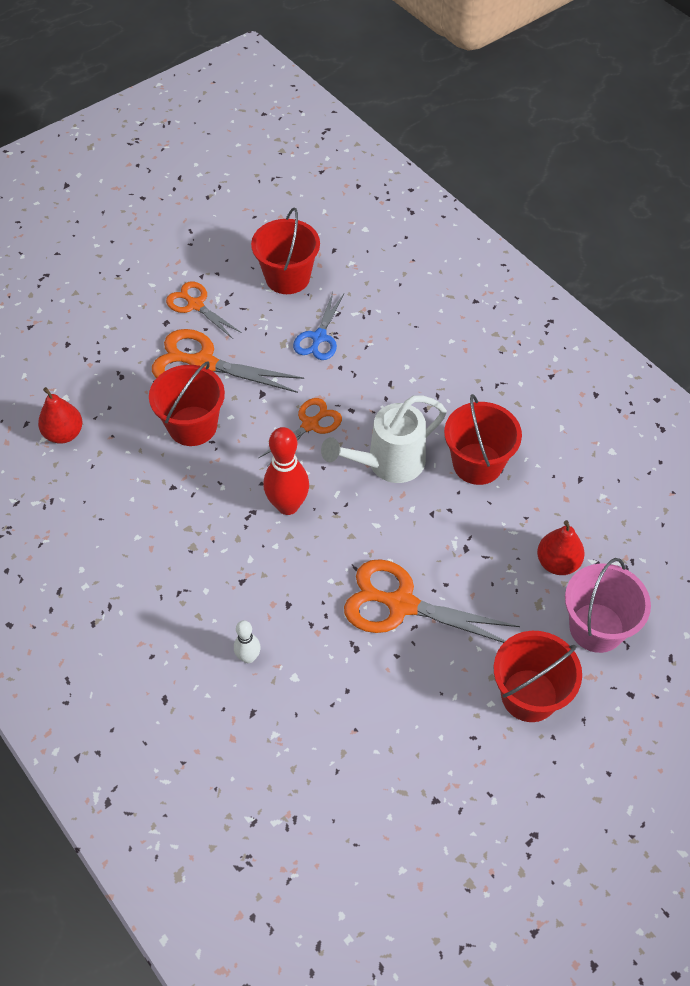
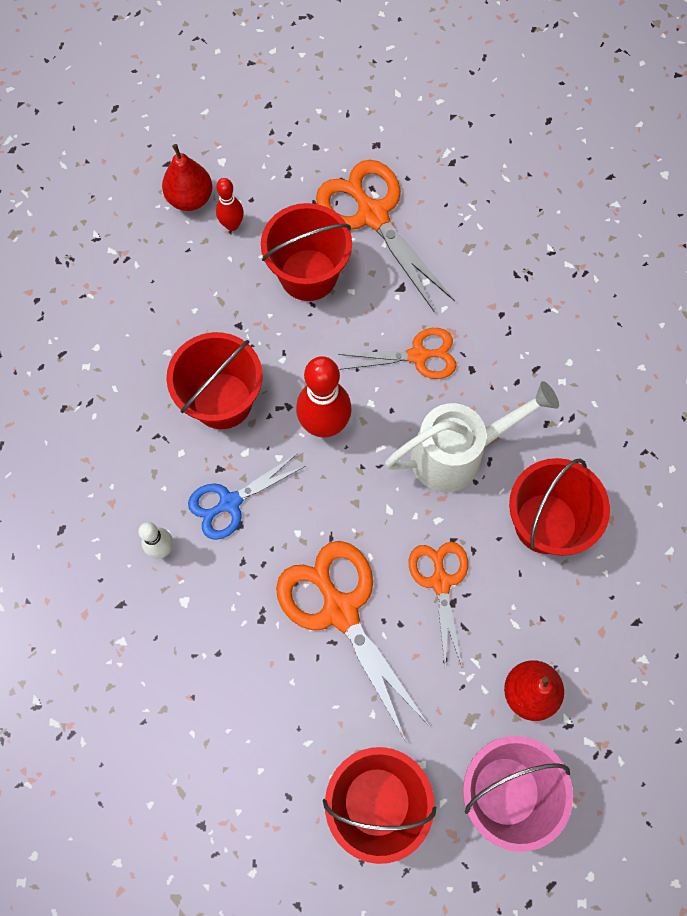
camera: 40 degrees right, 15 degrees up
(110, 430) = (232, 225): none -> red bowling pin
(195, 305) = (419, 145): orange scissors -> orange scissors (440, 582)
(287, 277) = (535, 176): red bucket -> red bucket (222, 401)
(319, 337) = (509, 266): blue scissors -> blue scissors (230, 502)
(388, 463) = (457, 454): white watering can -> white watering can turned 150 degrees clockwise

